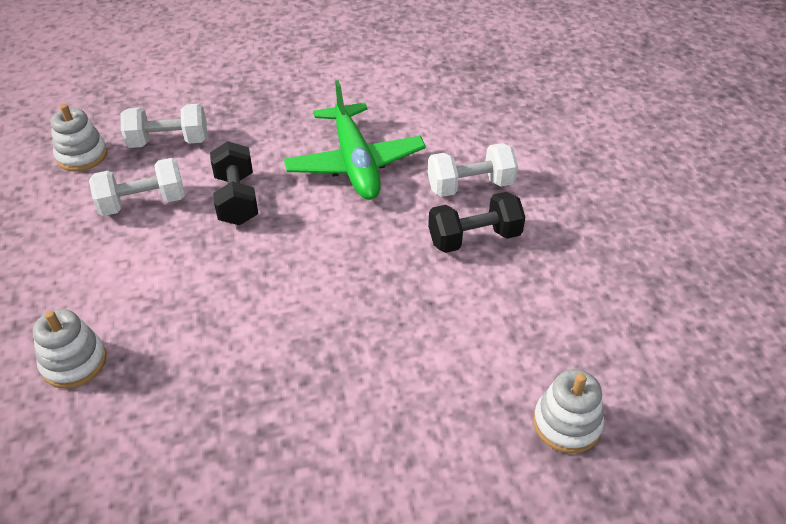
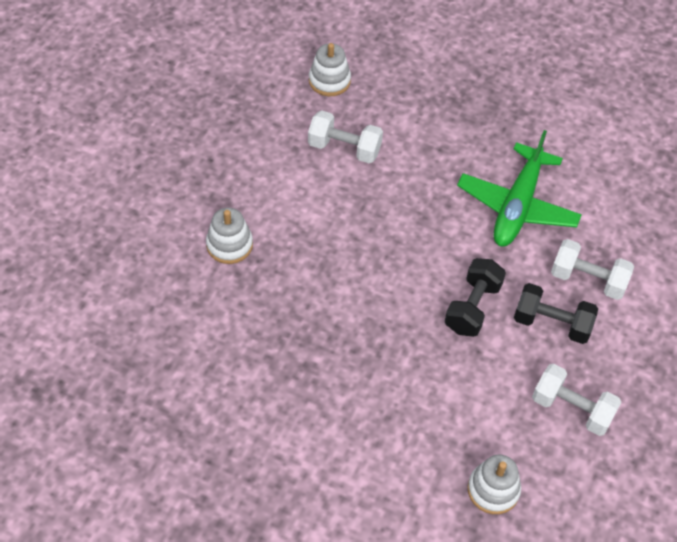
camera: 35 degrees right, 10 degrees up
(169, 142) = (396, 104): white dumbbell -> white dumbbell (571, 409)
(236, 199) = (409, 184): black dumbbell -> black dumbbell (472, 307)

